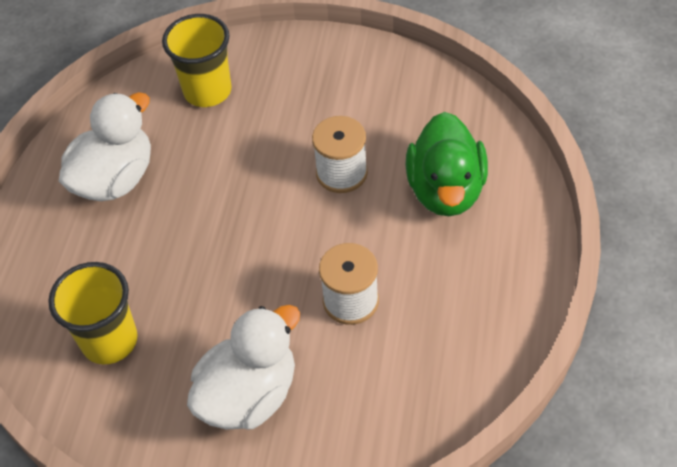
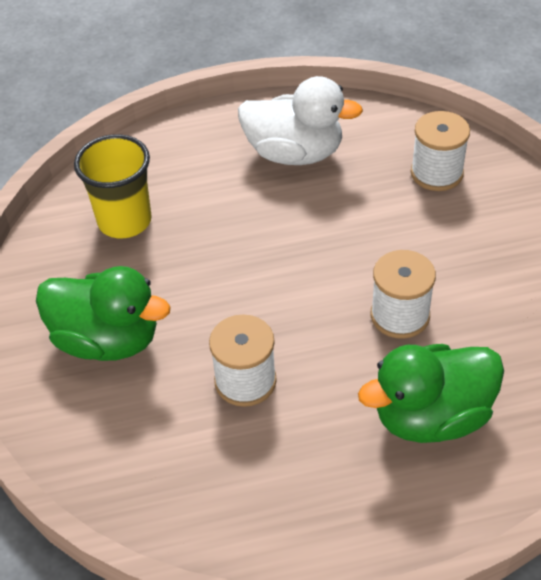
camera: 65 degrees right, 5 degrees down
(207, 91) = (436, 173): yellow cup -> white spool
(249, 395) = (107, 340): white duck -> green duck

